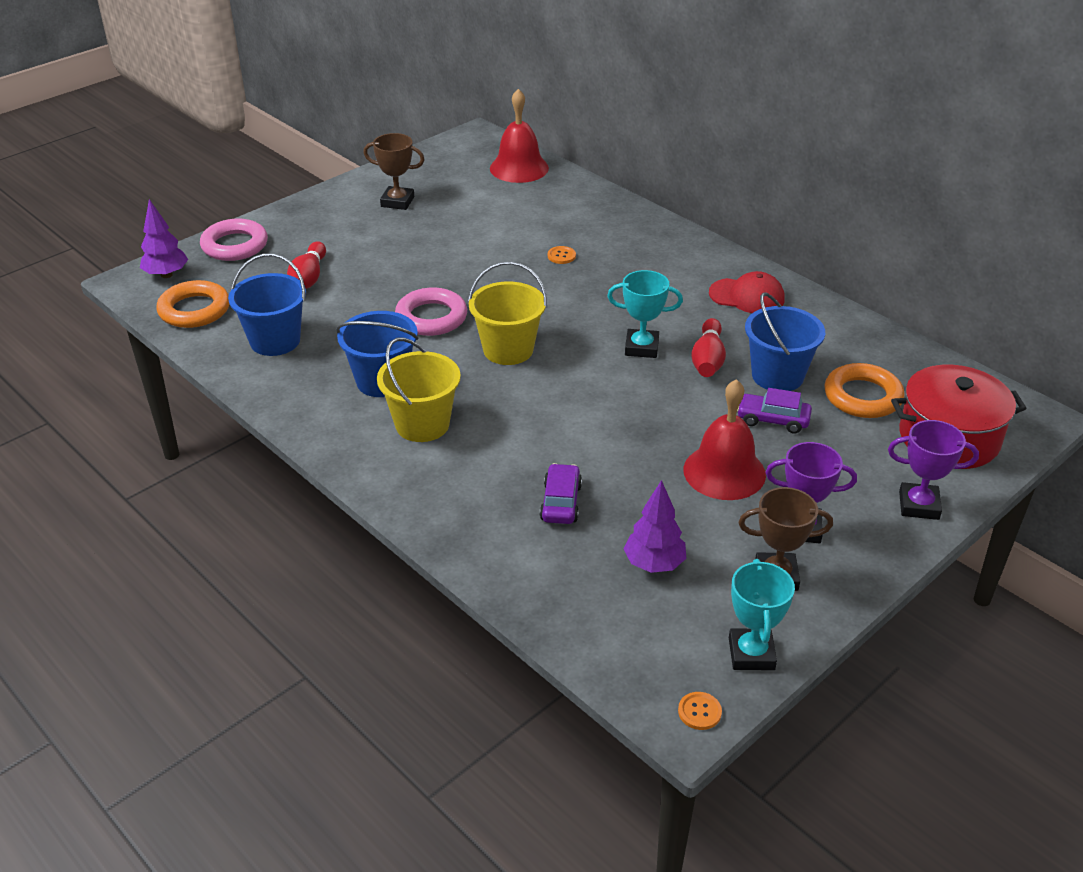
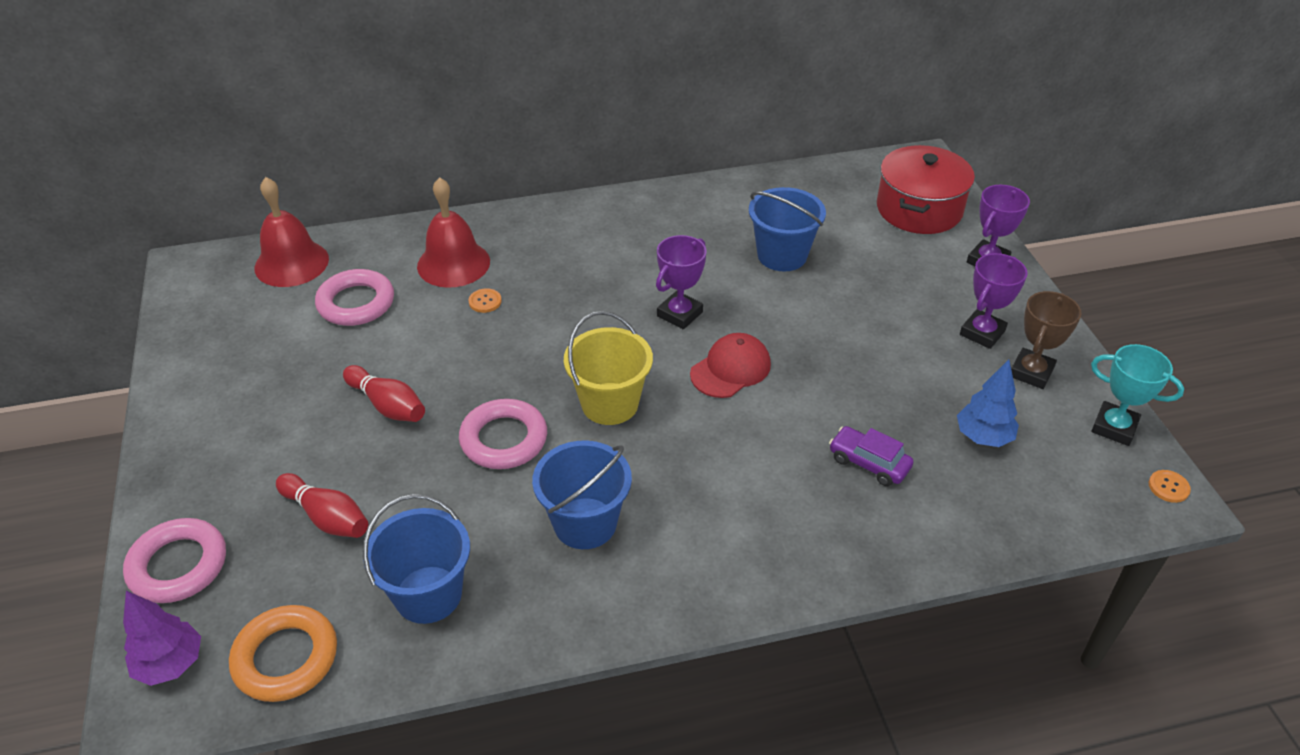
camera: 60 degrees left, 5 degrees up
(397, 202) = (249, 380): brown trophy -> none
(422, 424) = (684, 518): yellow bucket -> none
(506, 207) = (356, 303): none -> pink ring
(641, 347) = (679, 314): turquoise trophy -> purple trophy
(654, 564) = (983, 437): purple tree -> blue tree
(708, 360) = (729, 283): red bowling pin -> red bowling pin (387, 405)
(724, 472) = (888, 342): red bell -> red bell (453, 263)
(747, 296) = (657, 220): red cap -> red cap (730, 369)
(772, 420) = (838, 285): purple car -> none
(862, 396) = (841, 225): orange ring -> none

